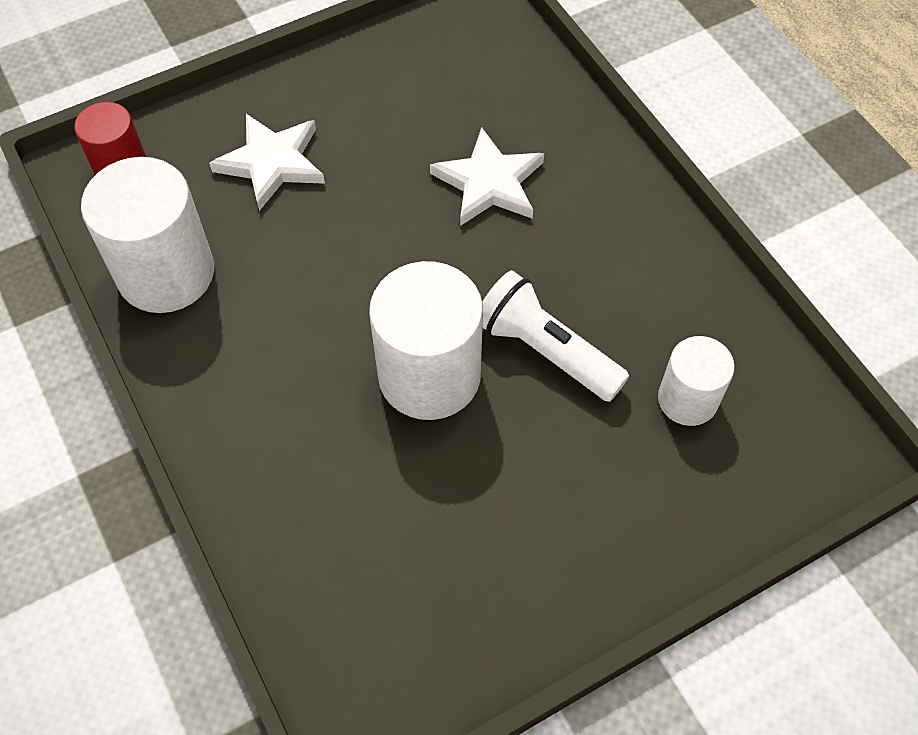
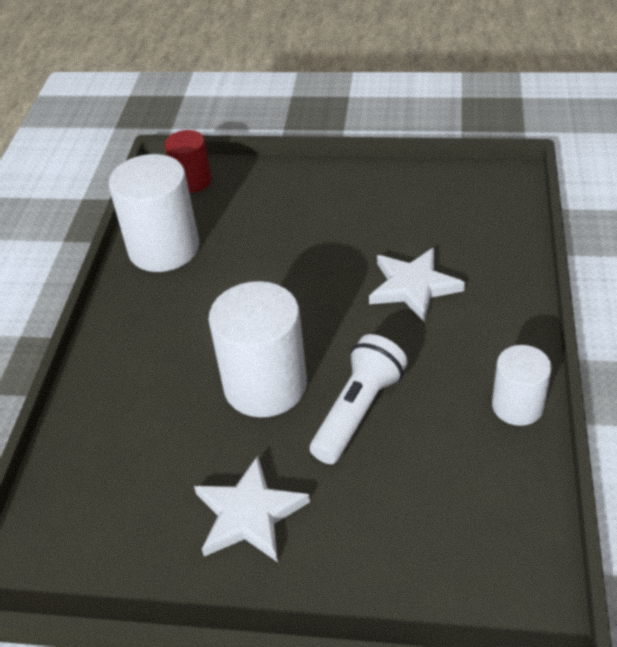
camera: 40 degrees right, 15 degrees down
(272, 163) = (281, 215): white star -> white star (249, 514)
(545, 351) = (358, 411): white flashlight -> white flashlight turned 45 degrees clockwise
(687, 399) = (436, 499): white cylinder -> white cylinder (517, 406)

